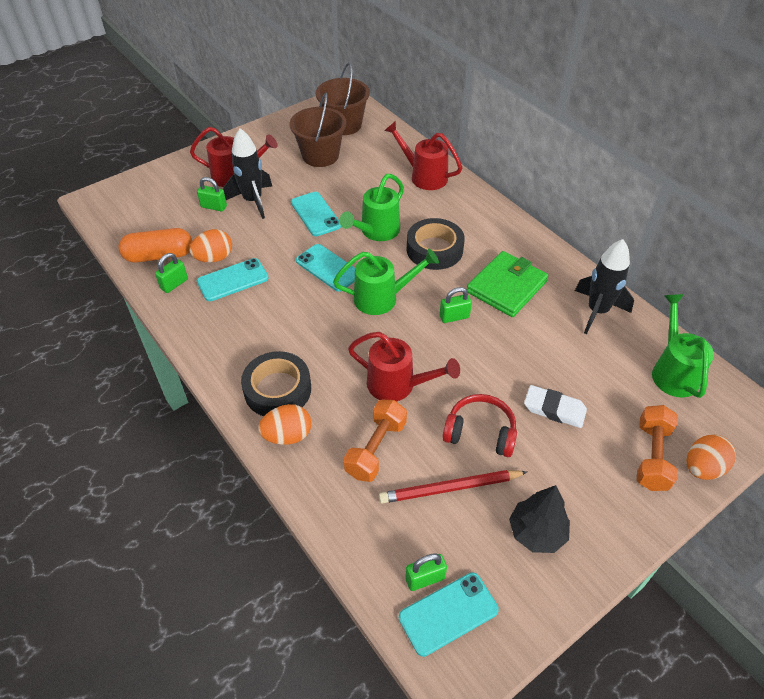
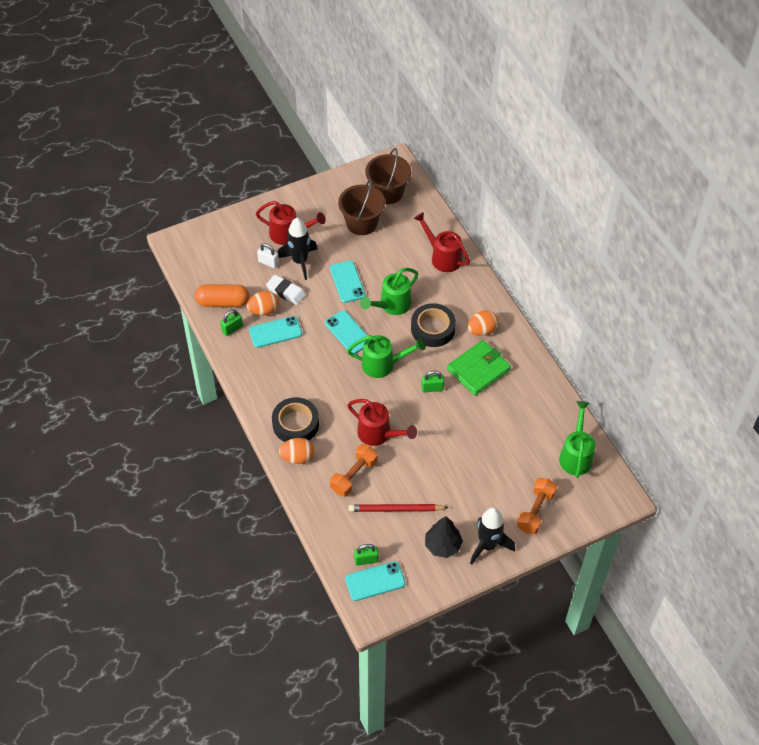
camera: 10 degrees right, 5 degrees up
(214, 207) = (268, 262): green padlock -> white padlock
(480, 432) = (426, 476): red headphones -> none
(554, 409) = (481, 469): white eraser -> white eraser (286, 292)
(597, 311) = (539, 400): black rocket -> black rocket (488, 545)
(702, 468) = (566, 524): orange egg -> orange egg (482, 330)

